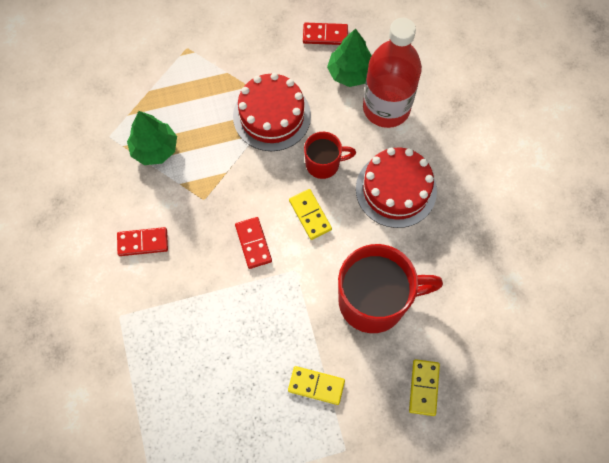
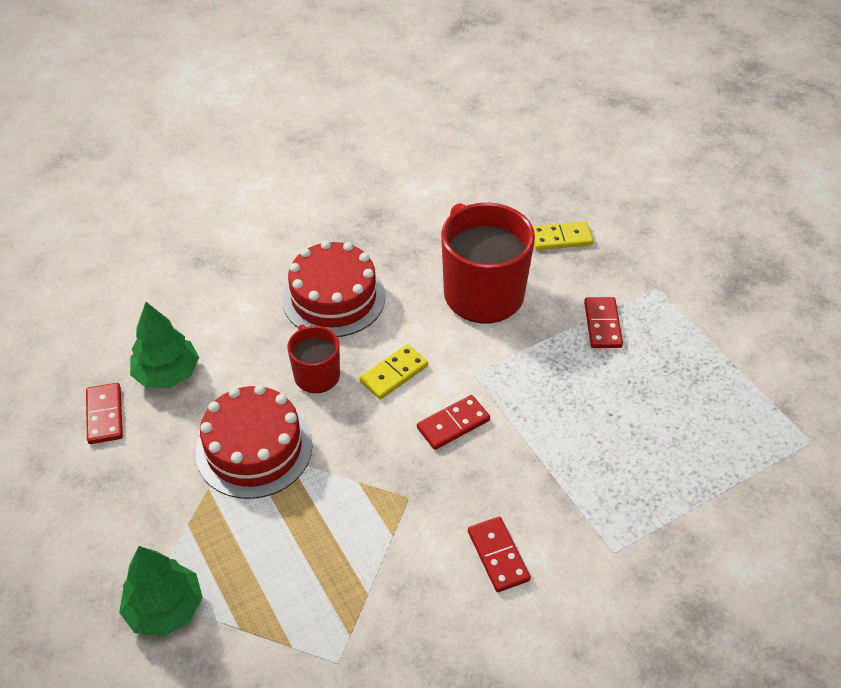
camera: 105 degrees left, 20 degrees down
(155, 149) = (343, 586): green tree -> green tree (165, 609)
(316, 386) = (602, 325): yellow domino -> red domino
(386, 108) = (217, 327): red bottle -> none

